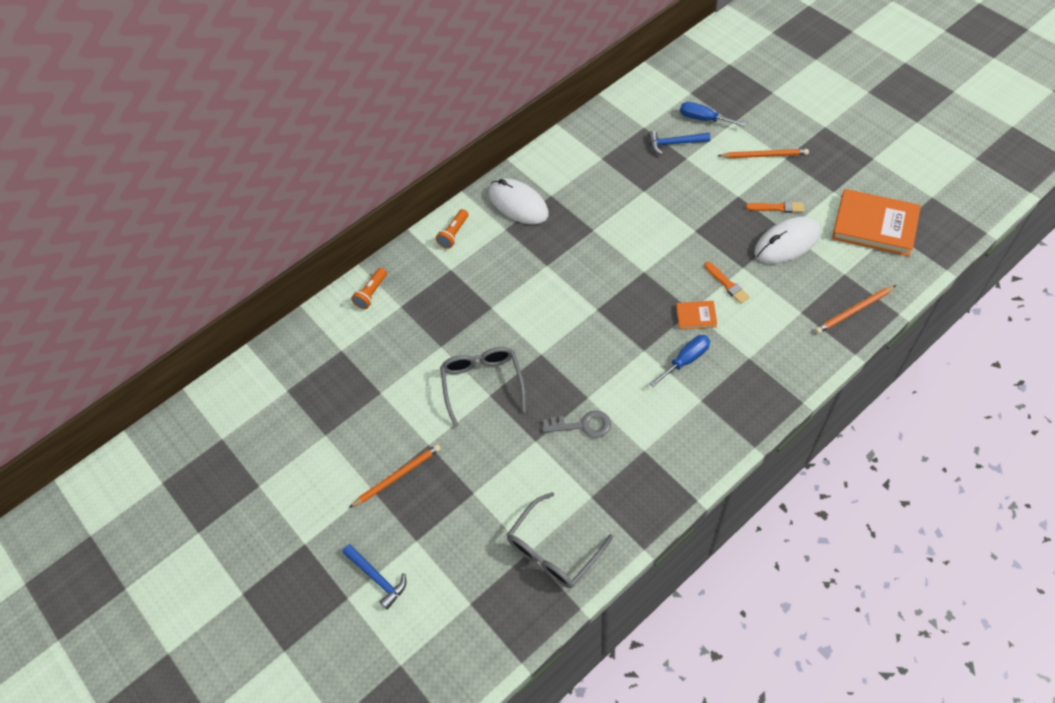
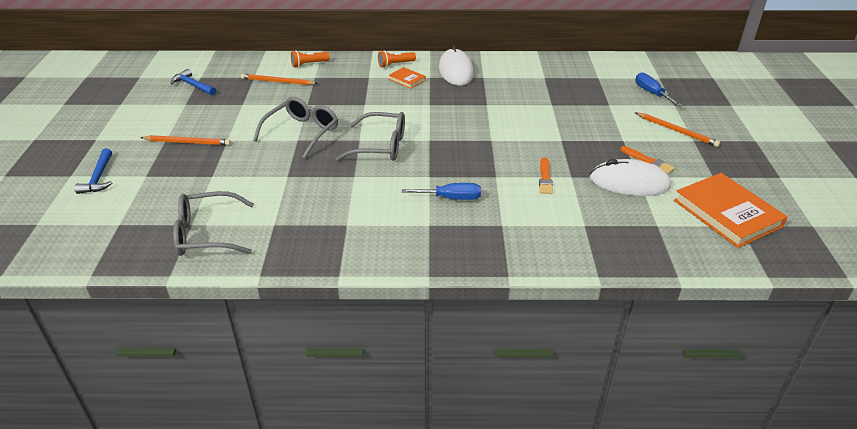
camera: 35 degrees right, 20 degrees down
(567, 347) = (381, 146): none -> grey glasses
(583, 425) = (328, 187): grey key -> none
(674, 143) = (610, 94): blue hammer -> blue hammer (193, 85)
(696, 316) = (494, 181): orange book -> orange book (407, 79)
(853, 311) = (634, 250): orange pencil -> orange pencil (277, 82)

